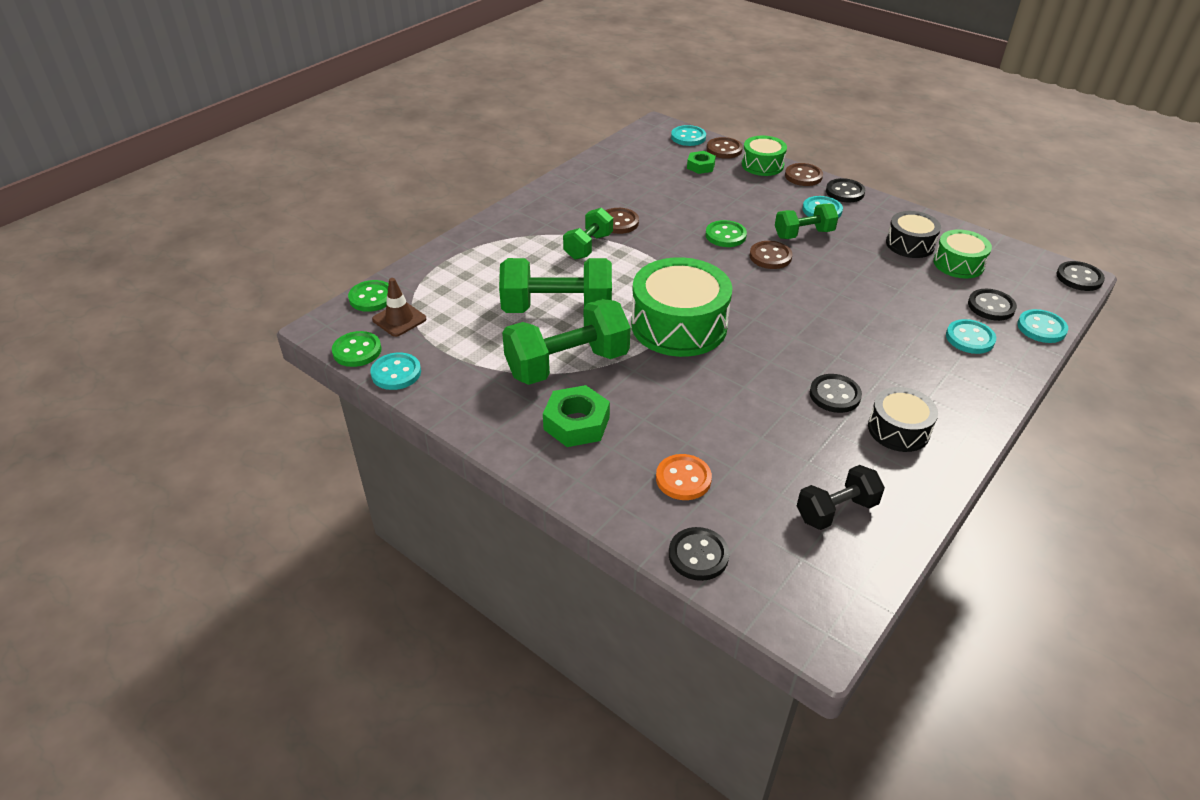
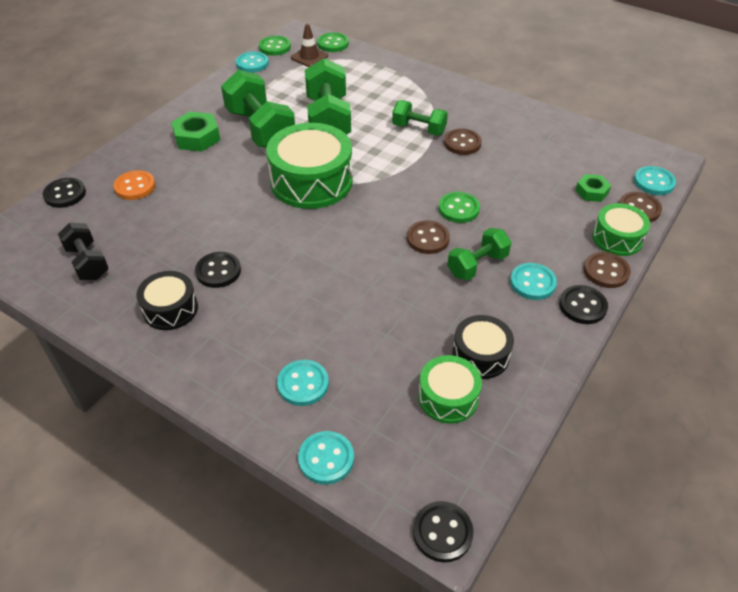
camera: 85 degrees right, 5 degrees up
(803, 234) = (477, 265): green dumbbell -> green dumbbell turned 75 degrees clockwise
(991, 306) = (364, 415): black button -> none

